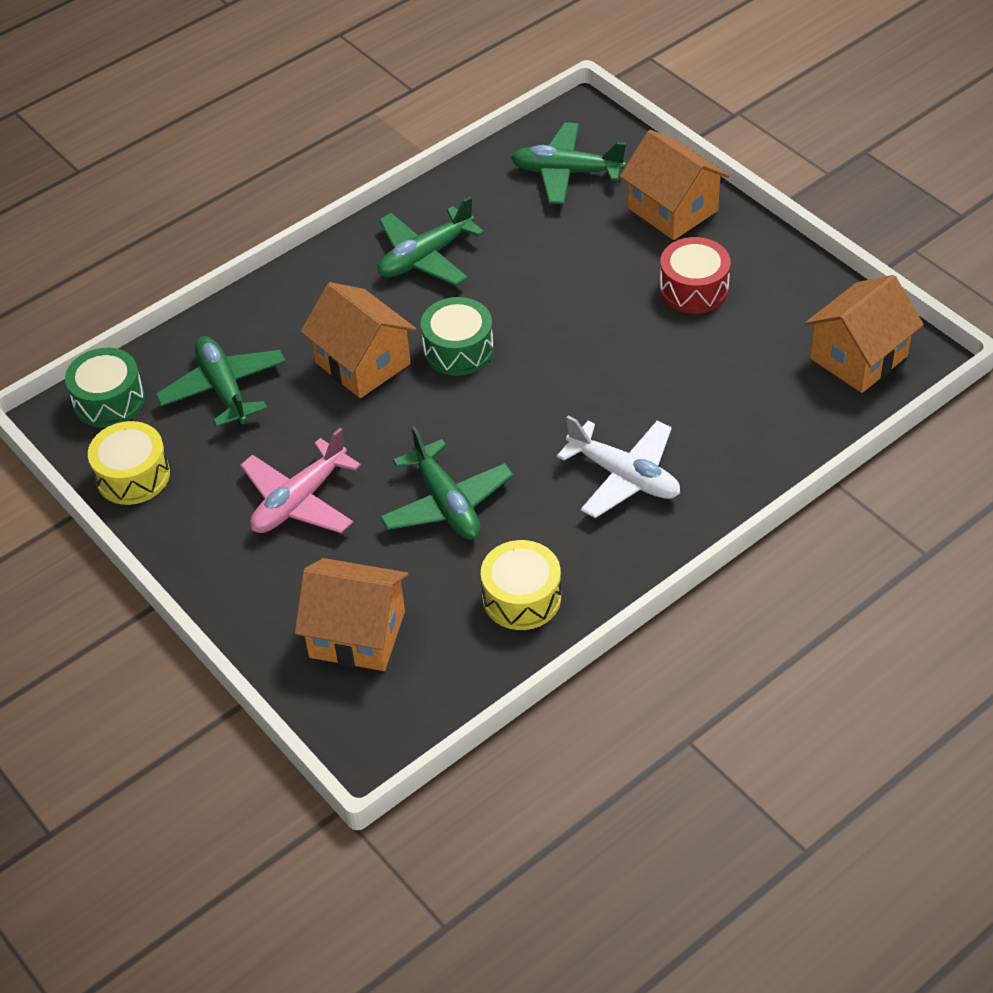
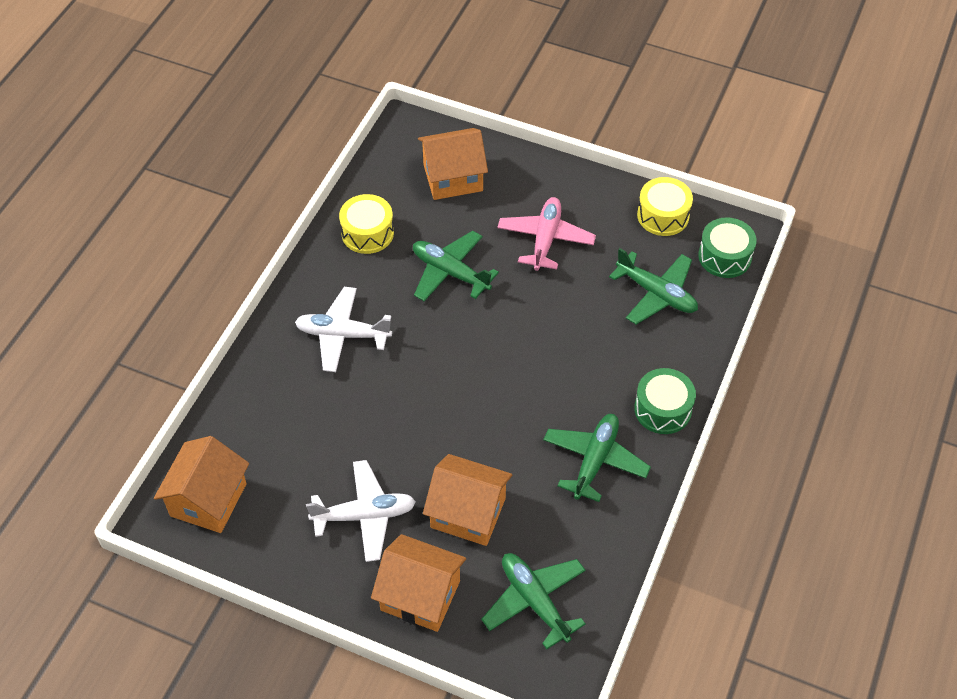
camera: 150 degrees right, 5 degrees up
(362, 363) = (576, 350): orange house -> orange house (468, 513)
(458, 349) = (515, 387): green drum -> green drum (662, 409)
(566, 172) = (534, 601): green plane -> green plane turned 105 degrees counterclockwise
(693, 289) = (364, 515): red drum -> white plane

